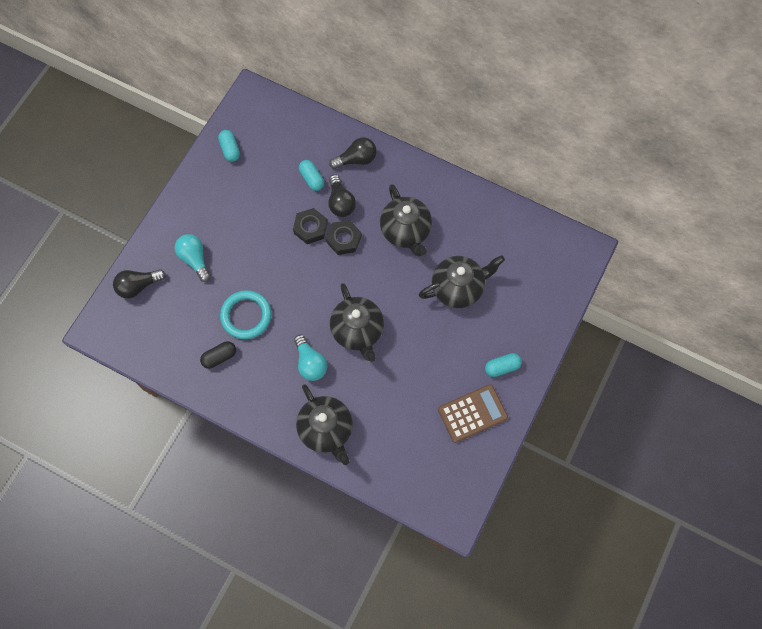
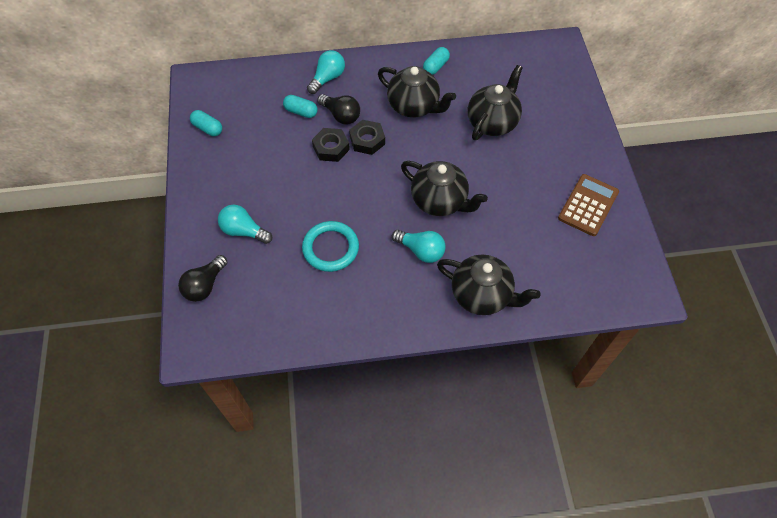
camera: 35 degrees left, 10 degrees down
(219, 357) = (334, 297): black capsule -> none
(356, 159) = (327, 78): black light bulb -> turquoise light bulb
(502, 367) = (578, 158): turquoise capsule -> turquoise capsule (435, 66)

